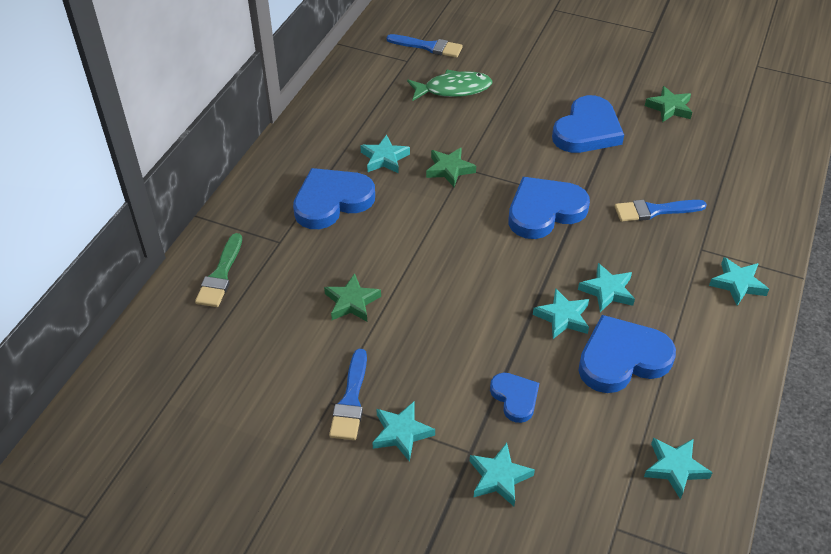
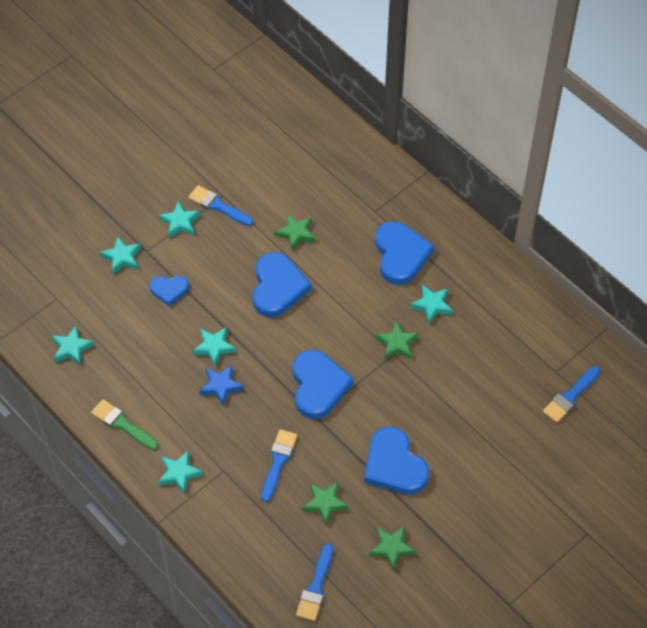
camera: 115 degrees right, 10 degrees up
(220, 275) = (360, 170): green brush -> green brush (122, 424)
(453, 89) = (497, 389): green fish -> none
(607, 291) = (220, 386): turquoise star -> blue star
(622, 358) = (162, 364): blue heart -> blue heart (277, 287)
(667, 163) = (324, 503): none -> green star
(751, 142) = (315, 587): none -> blue brush

